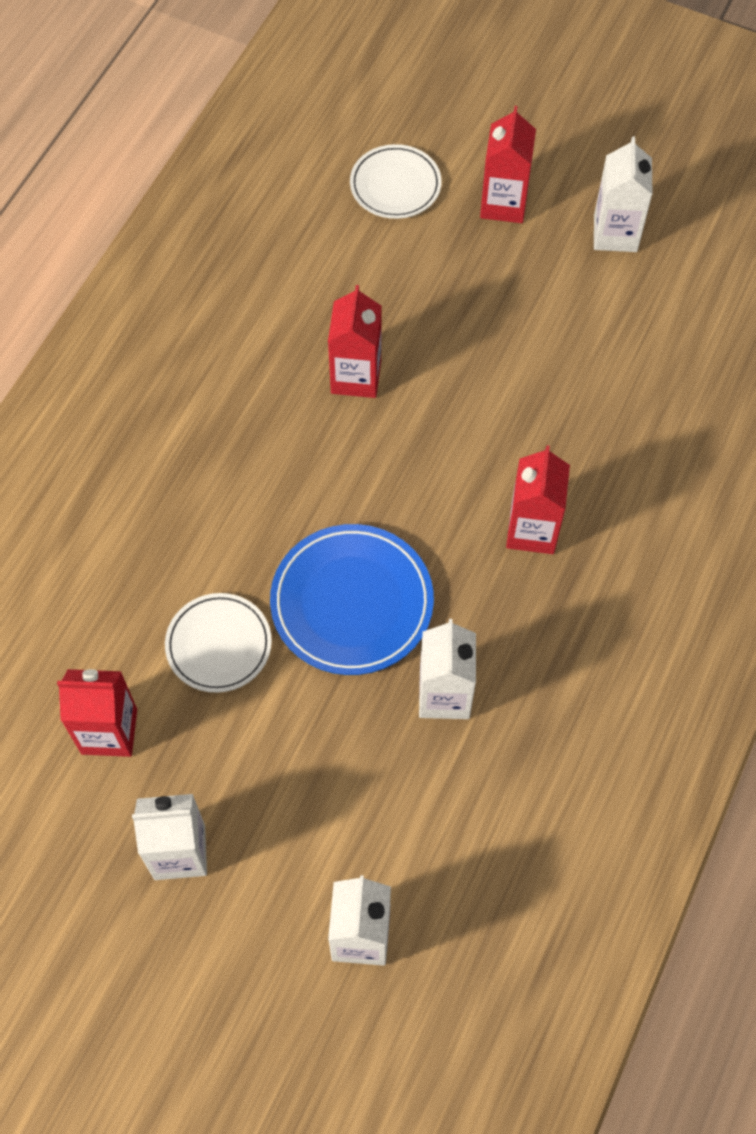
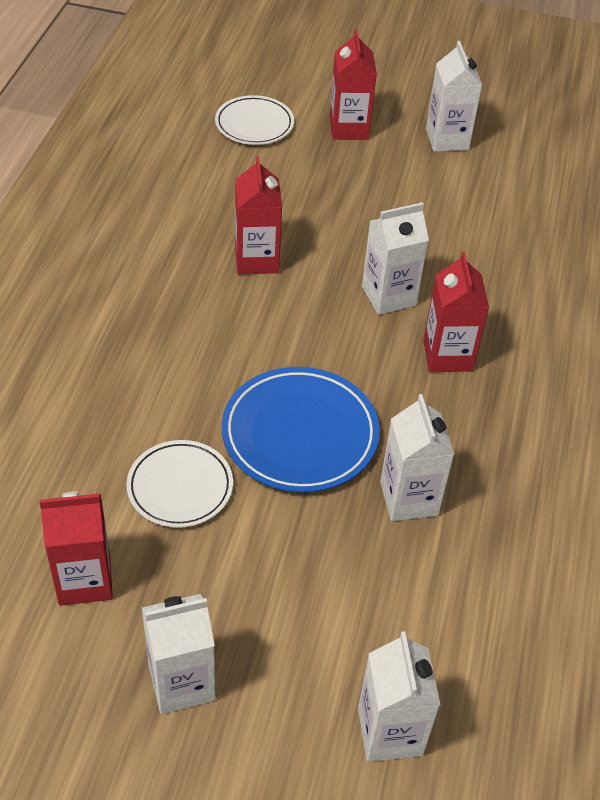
camera: 15 degrees left, 15 degrees down
(489, 444) = (389, 296): none -> white carton

